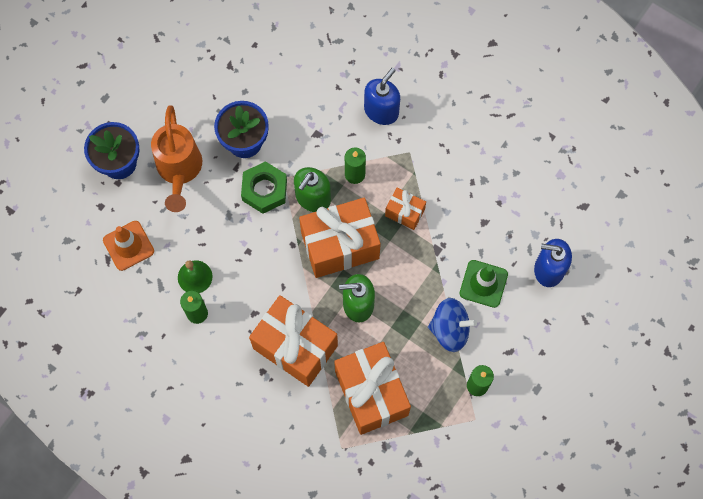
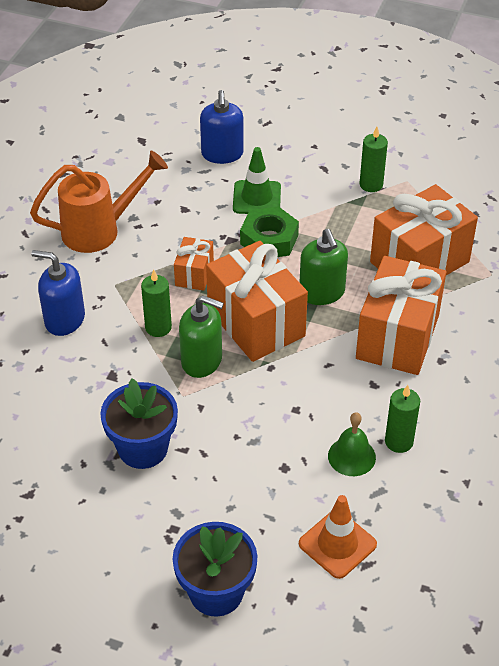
camera: 105 degrees left, 25 degrees down
(179, 171) = (207, 512): orange watering can -> orange watering can (100, 230)
(264, 190) = (206, 411): green nut -> green nut (269, 239)
(450, 329) = (319, 214): blue spinning top -> none

